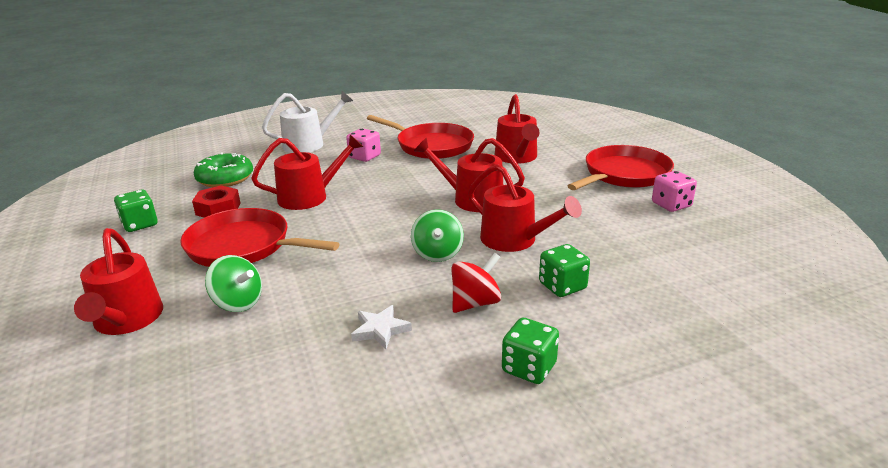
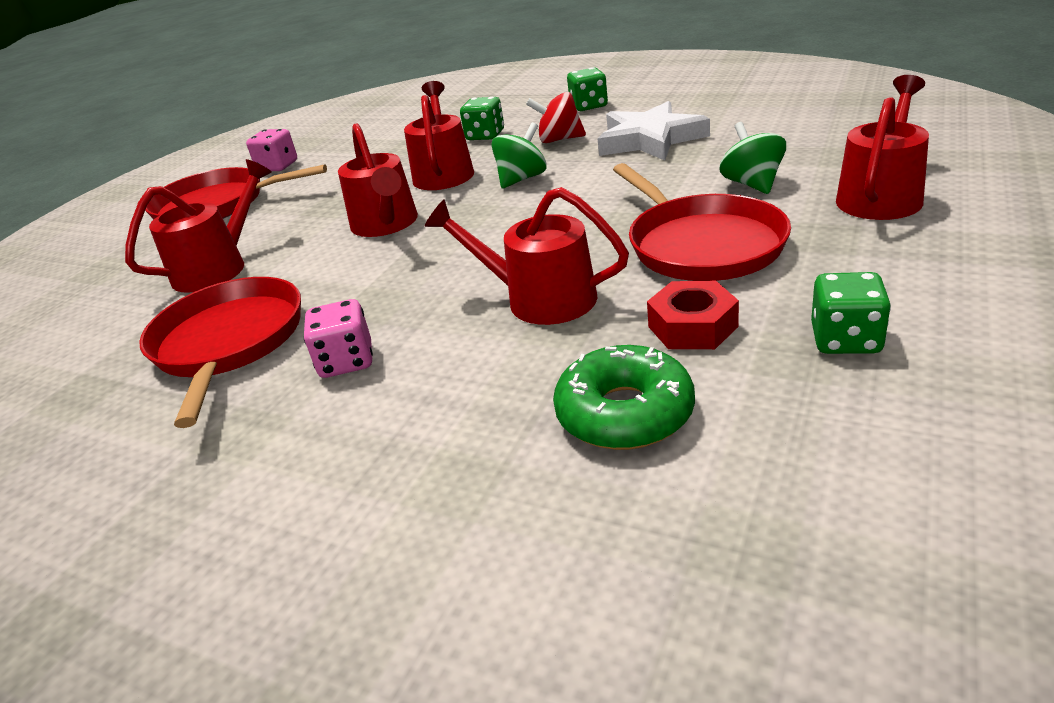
camera: 130 degrees left, 5 degrees up
(309, 144) = (356, 465): white watering can -> none
(380, 330) = (650, 139): white star -> white star, size x2.02

